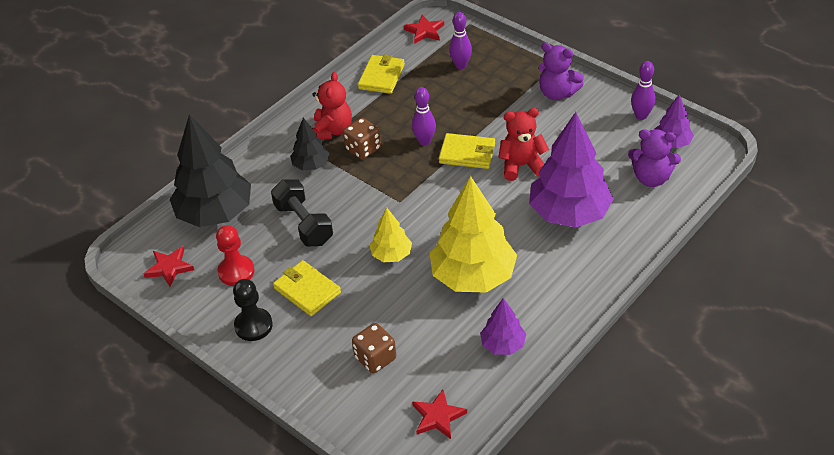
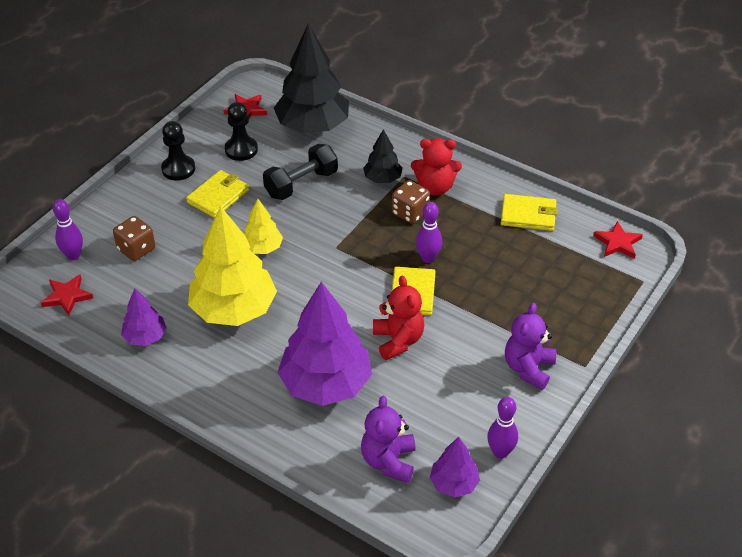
camera: 80 degrees right, 0 degrees up
(236, 272) = (241, 149): red pawn -> black pawn
(461, 65) = (562, 278): purple bowling pin -> purple bowling pin (73, 255)

